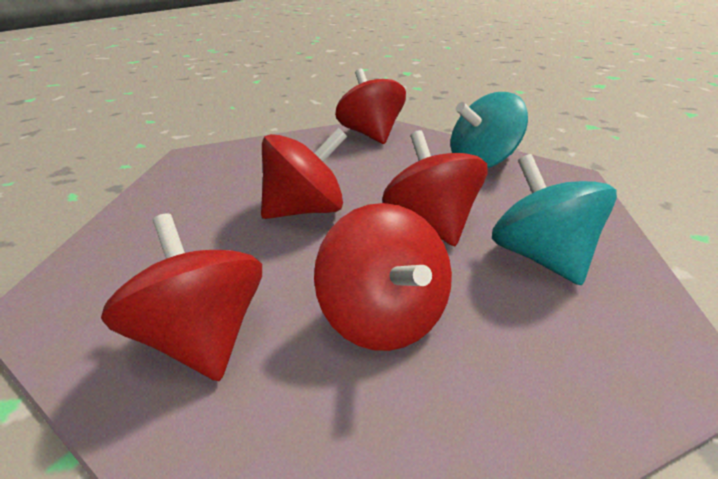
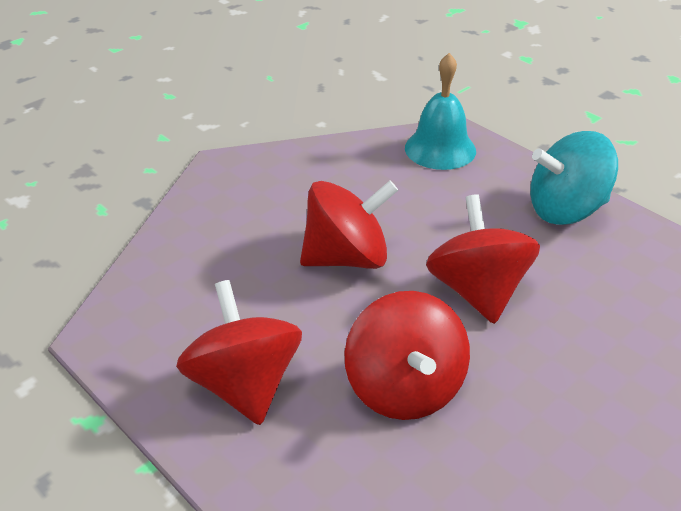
camera: 10 degrees right, 5 degrees up
(370, 134) = (440, 149): red spinning top -> turquoise bell
(539, 256) = (580, 346): turquoise spinning top -> none

